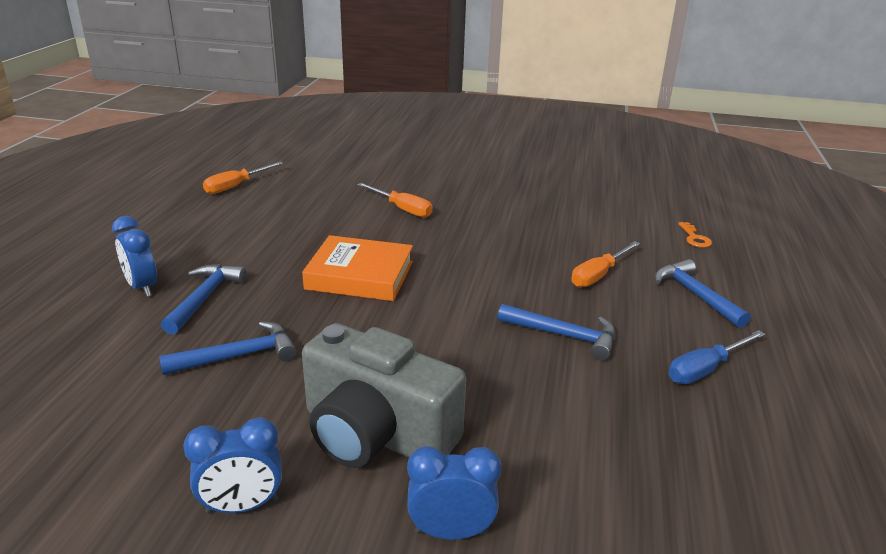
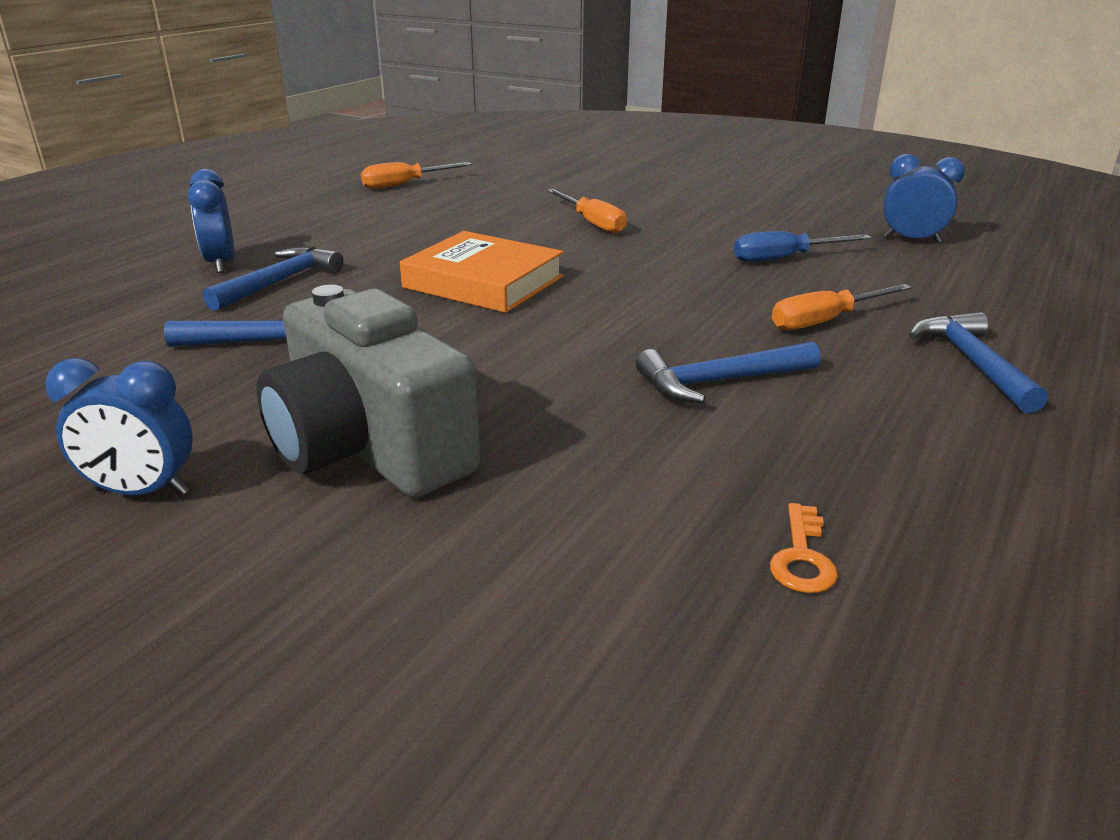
camera: 20 degrees right, 0 degrees up
(451, 532) = (377, 578): blue clock -> blue clock (911, 240)
(564, 335) = (719, 381): blue hammer -> blue hammer turned 120 degrees clockwise
(694, 238) = (1017, 296): orange key -> orange key (802, 557)
(705, 369) = (927, 456): blue screwdriver -> blue screwdriver (785, 258)

